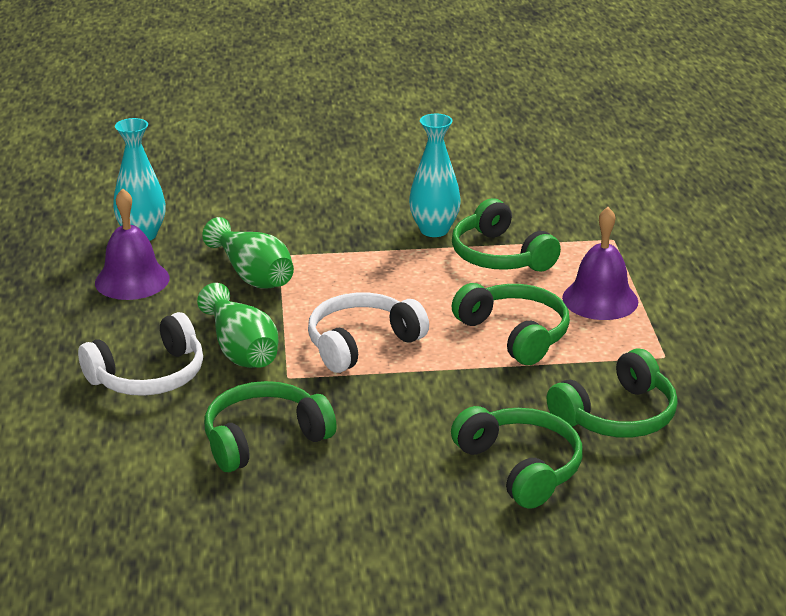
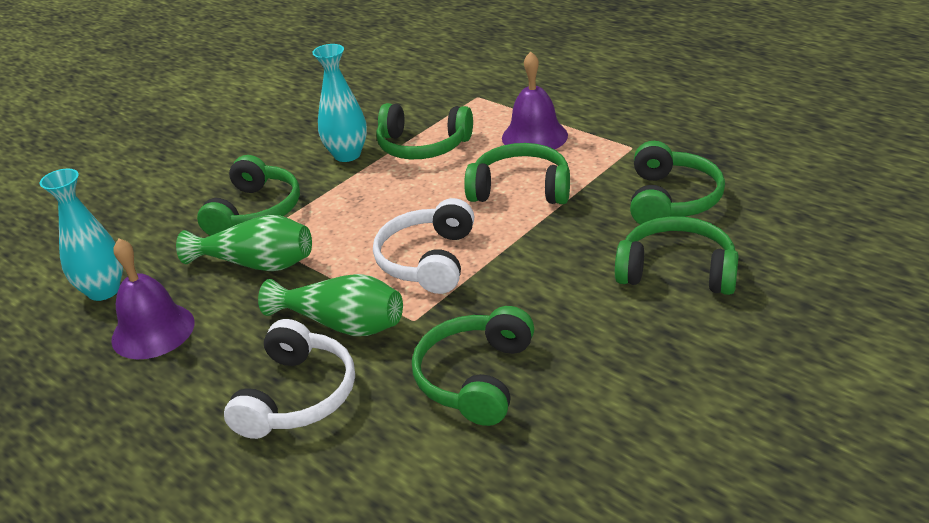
camera: 40 degrees left, 5 degrees up
(307, 236) = (255, 211): none -> green headphones

